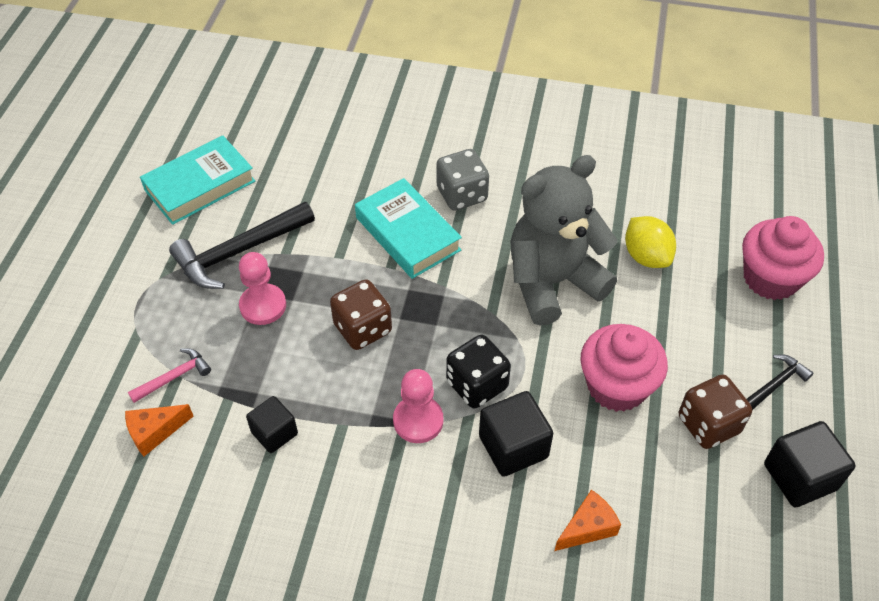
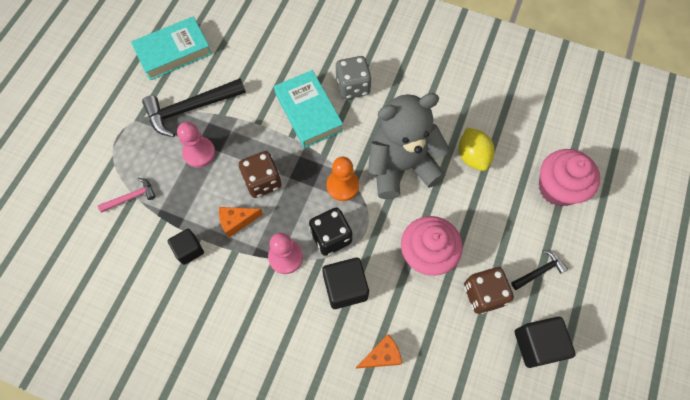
camera: 10 degrees right, 15 degrees up
(155, 432) = (112, 236): orange cheese -> orange cheese (237, 221)
(477, 318) = (342, 186): none -> orange pawn

